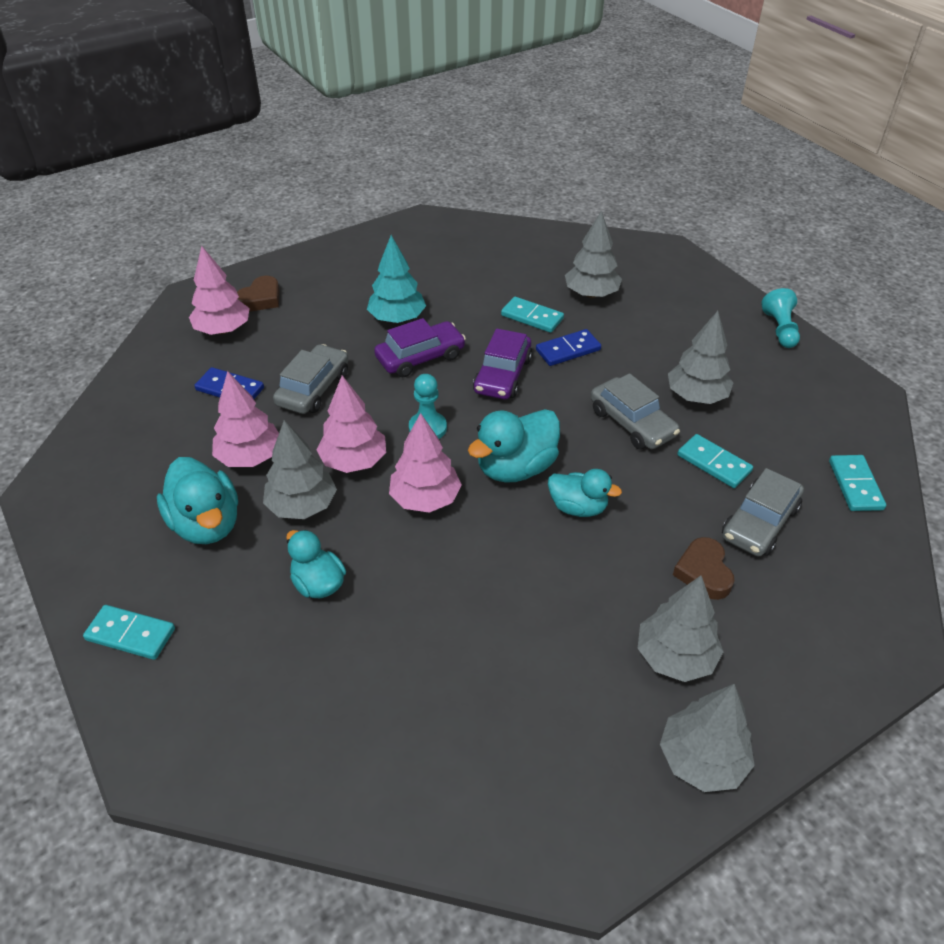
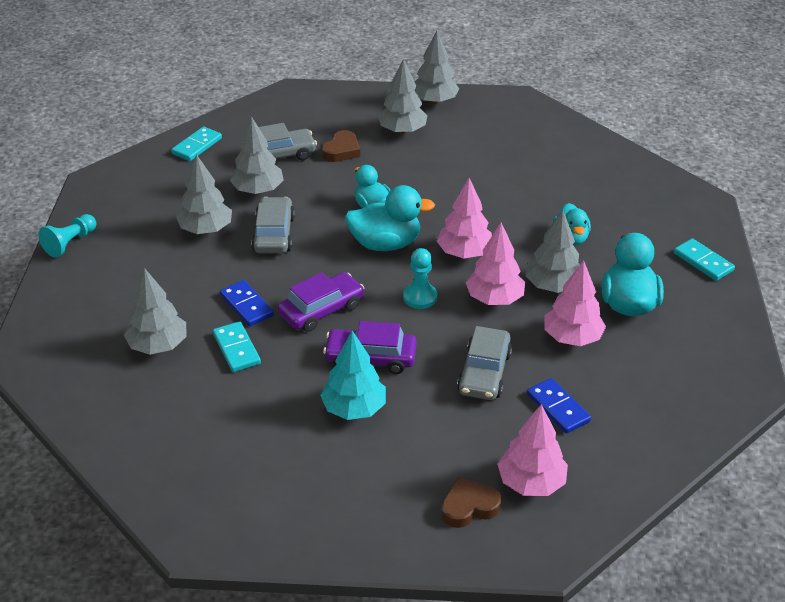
camera: 145 degrees left, 5 degrees down
(313, 388) = (484, 373): grey car -> grey car turned 45 degrees counterclockwise
(568, 350) = (246, 305): blue domino -> blue domino turned 45 degrees clockwise
(714, 463) = (258, 190): turquoise domino -> grey tree

